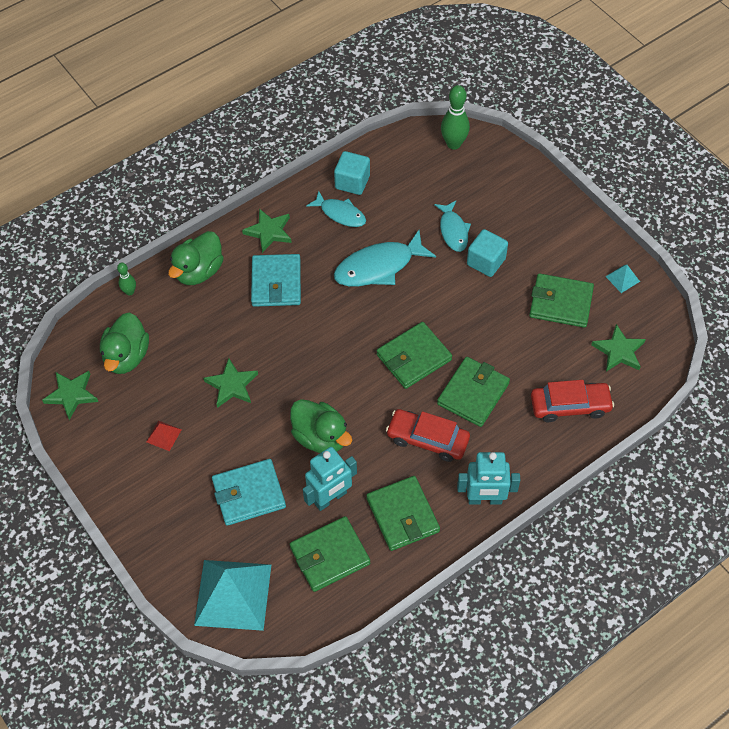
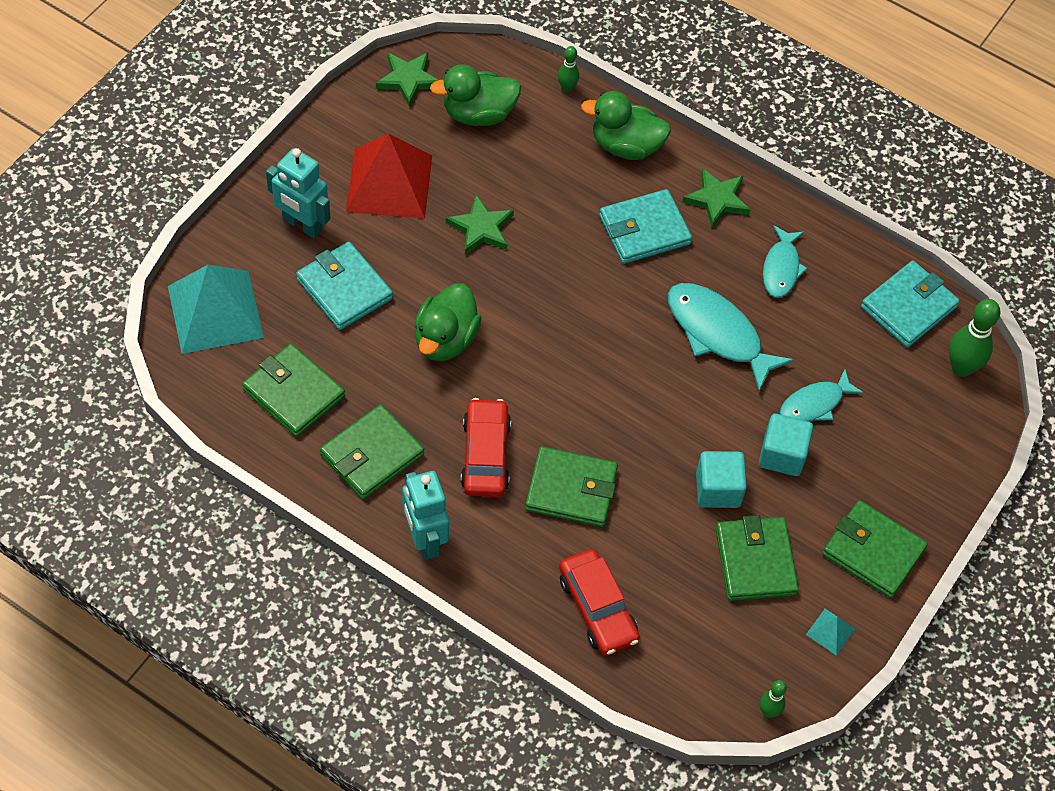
camera: 65 degrees right, 0 degrees up
(163, 435) = (389, 183): red pyramid -> red pyramid, size x2.43
(330, 498) = (368, 373): turquoise robot -> turquoise robot (302, 225)
(352, 182) = (838, 267): turquoise cube -> turquoise cube (718, 489)
(398, 155) = (908, 307): none -> turquoise wallet
(413, 357) = (597, 409): green wallet -> green wallet (873, 551)
(619, 351) = (708, 651): green star -> none
(670, 331) = (769, 711): none -> green bowling pin

